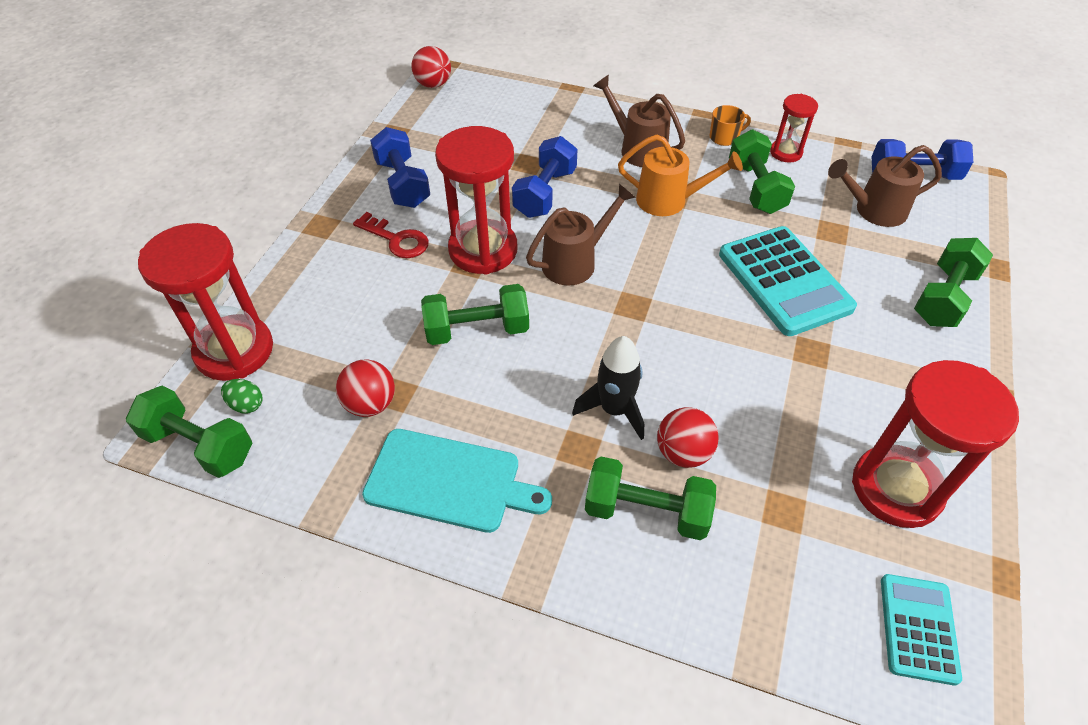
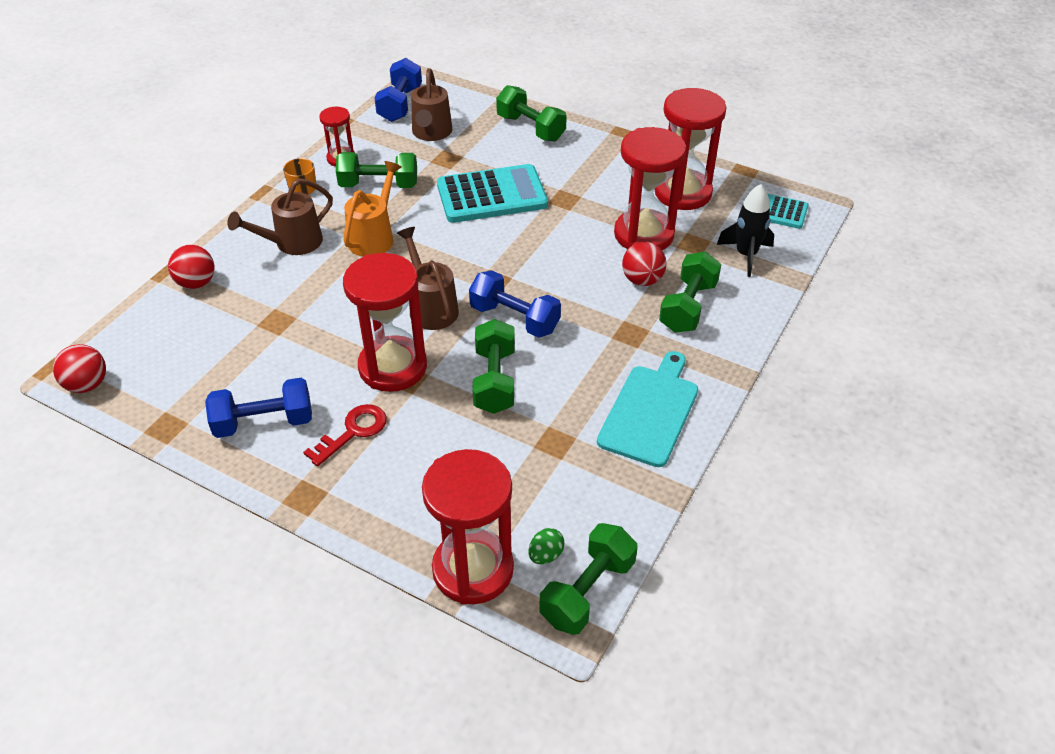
camera: 80 degrees left, 5 degrees down
(370, 404) = (563, 459): red ball -> red ball (196, 283)
(545, 193) = (328, 314): blue dumbbell -> blue dumbbell (514, 319)
(614, 410) = (598, 309): black rocket -> black rocket (746, 255)
(777, 446) = (644, 234): none -> red hourglass

